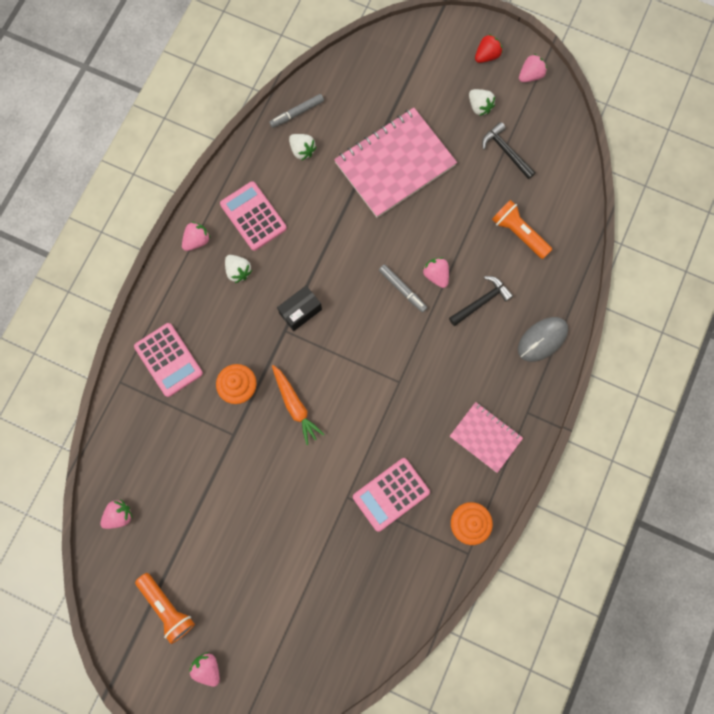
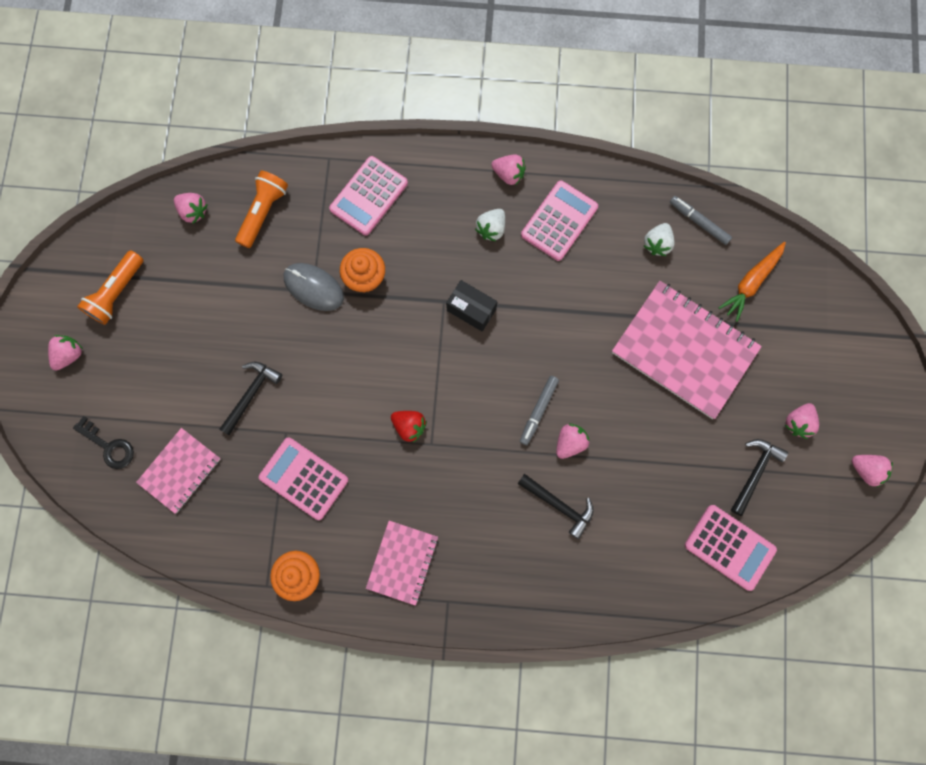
camera: 70 degrees right, 0 degrees up
(295, 406) = (365, 342): orange carrot -> orange carrot (751, 283)
(303, 516) = (251, 394): none -> black hammer
(304, 654) = (109, 446): none -> black key
(347, 598) = (180, 470): none -> pink notebook
(479, 107) = (798, 422): white strawberry -> pink strawberry
(486, 56) = (867, 409): red strawberry -> red strawberry (409, 426)
(518, 233) = (659, 521): orange flashlight -> orange flashlight (263, 212)
(542, 339) = (540, 591): grey mouse -> grey mouse (313, 287)
(554, 191) = (729, 547): none -> pink calculator

